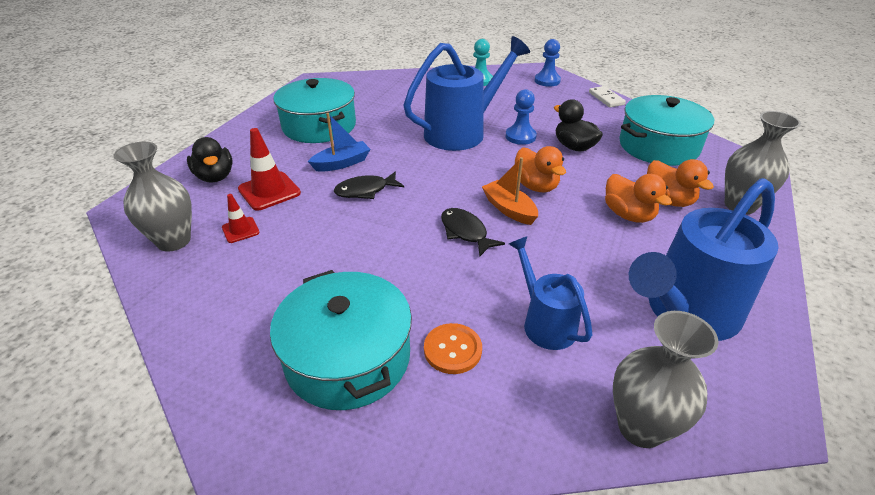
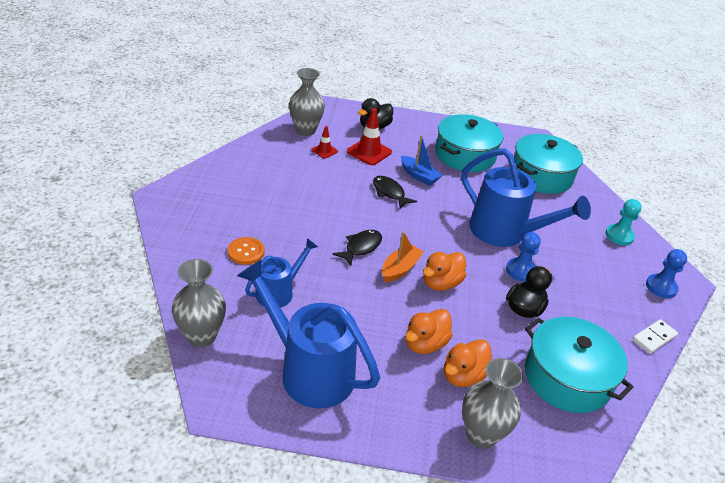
camera: 70 degrees right, 0 degrees up
(348, 357) = (231, 212): turquoise pot -> turquoise pot (541, 176)

